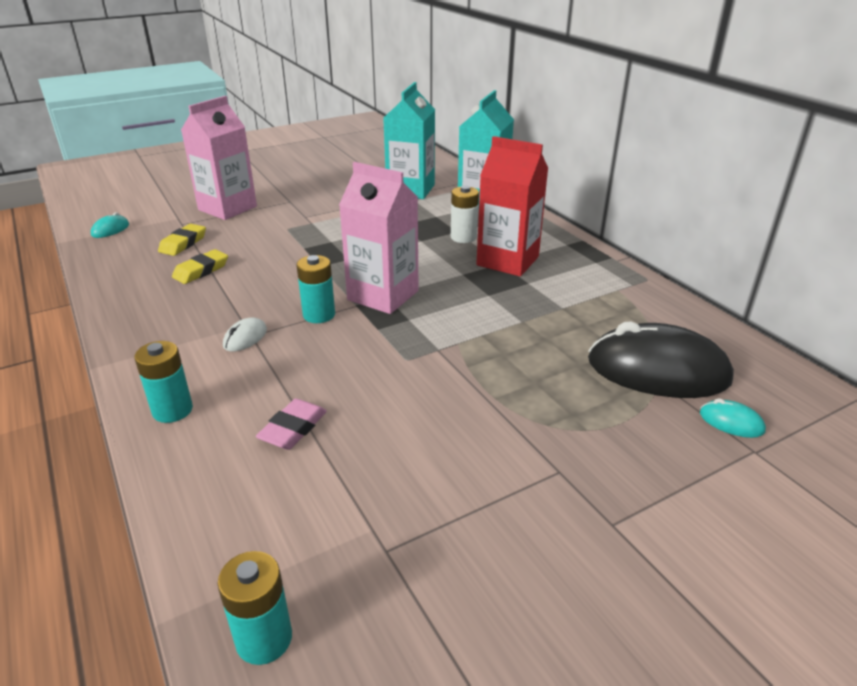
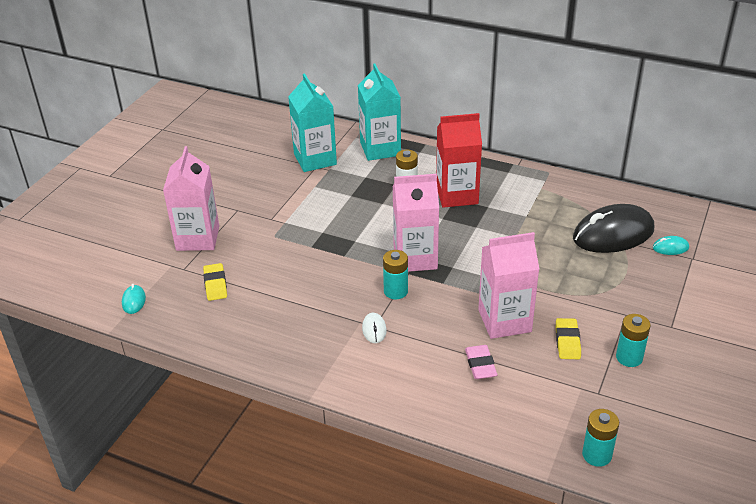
camera: 35 degrees left, 5 degrees up
(172, 410) = (401, 393): turquoise battery -> turquoise battery (629, 357)
(201, 270) = (267, 299): yellow eraser -> yellow eraser (567, 341)
(389, 397) = (504, 321): none -> pink carton

